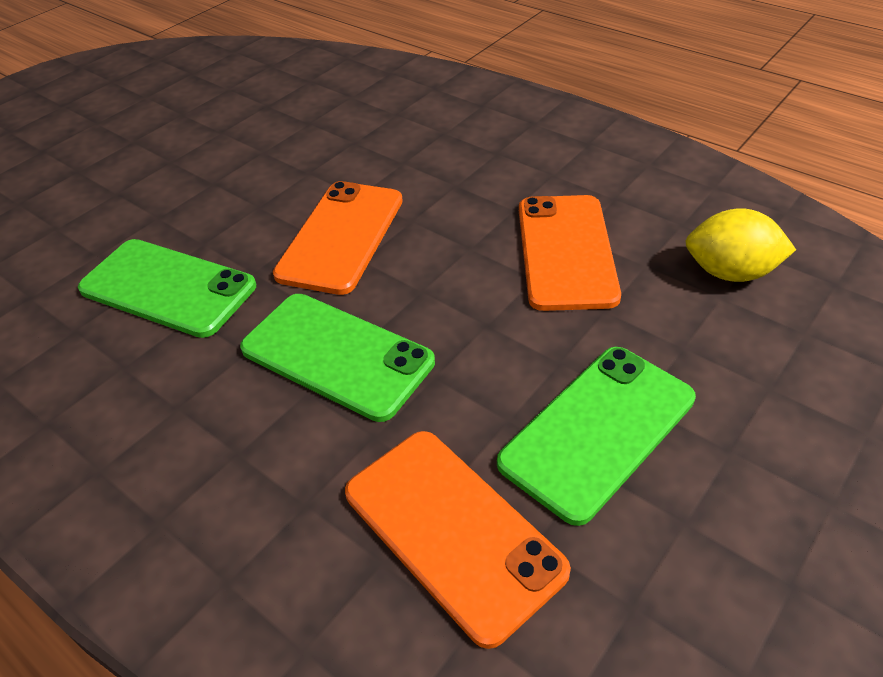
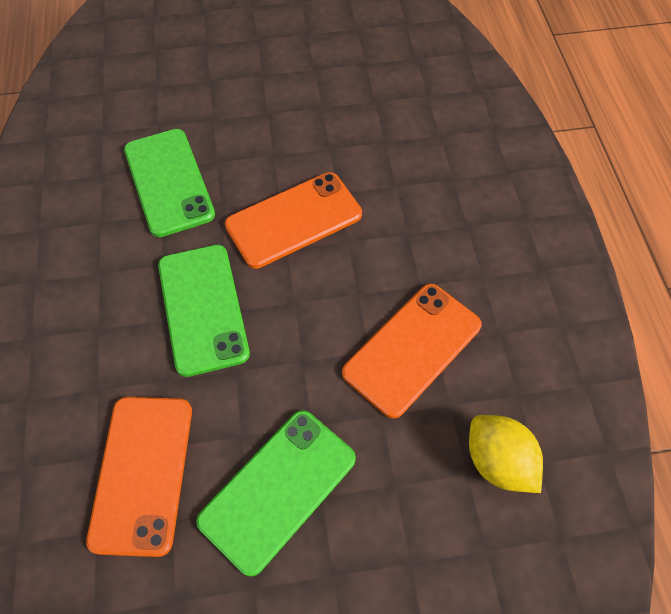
camera: 40 degrees right, 15 degrees up
(597, 430) = (278, 489): green phone -> green phone turned 45 degrees counterclockwise

